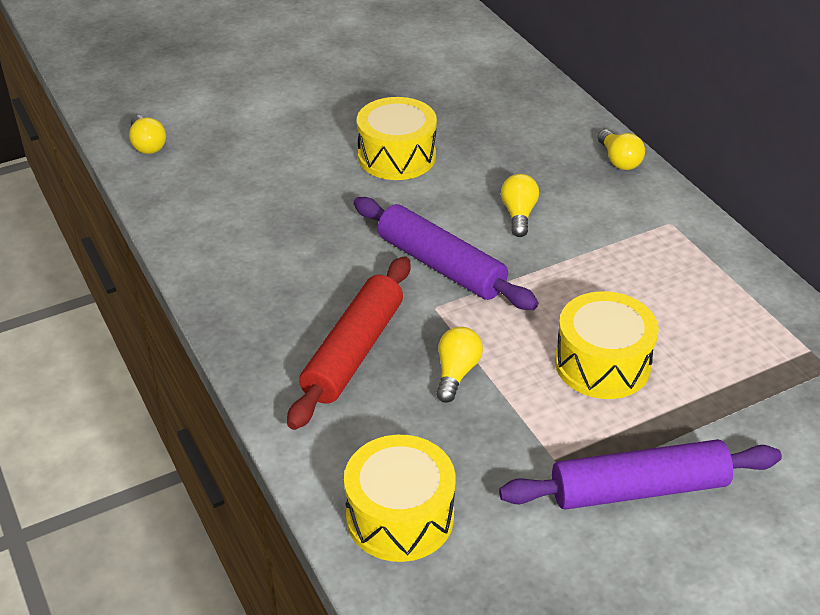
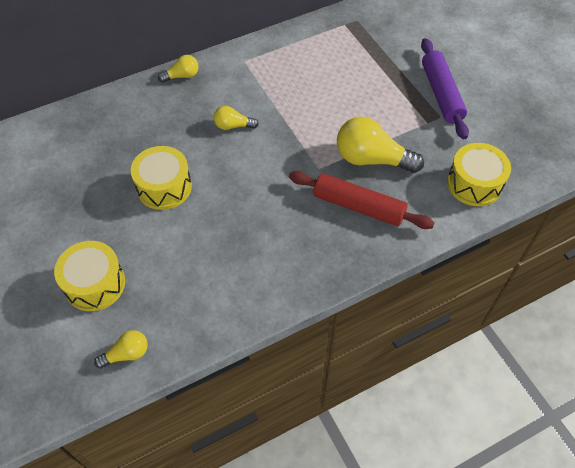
camera: 90 degrees left, 15 degrees up
(441, 265) = (281, 164): purple rolling pin -> none
(456, 373) = (371, 159): yellow light bulb -> yellow light bulb, size x1.93
(602, 364) = (360, 99): yellow drum -> yellow drum (95, 284)

